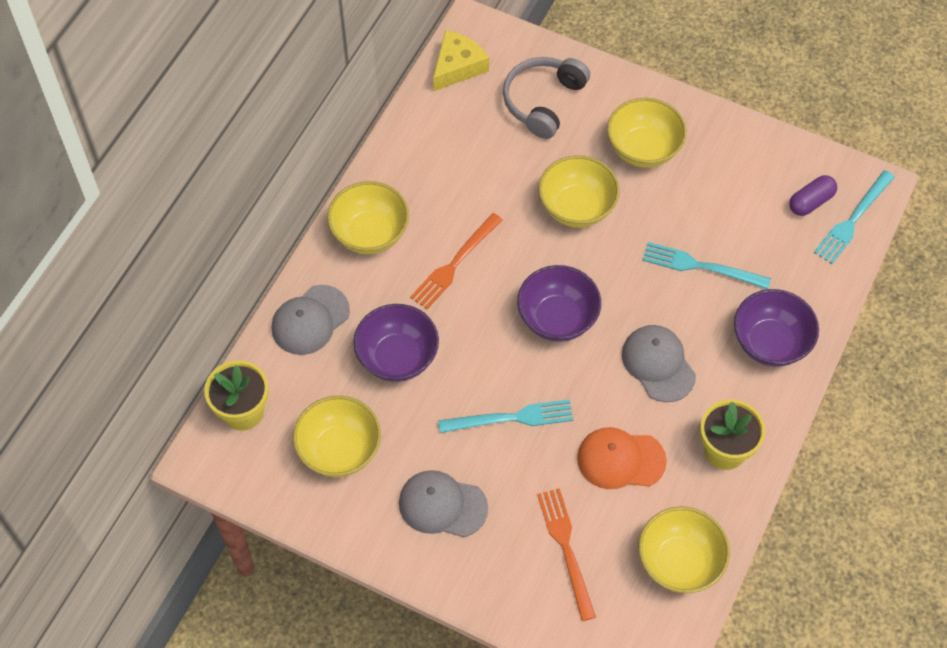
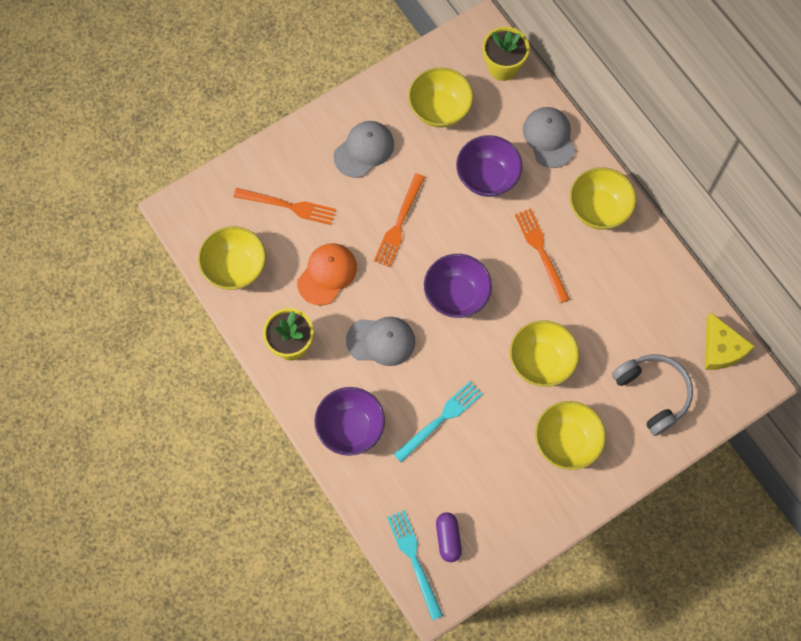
camera: 120 degrees right, 10 degrees up
(511, 418) = (399, 223): turquoise fork -> orange fork

